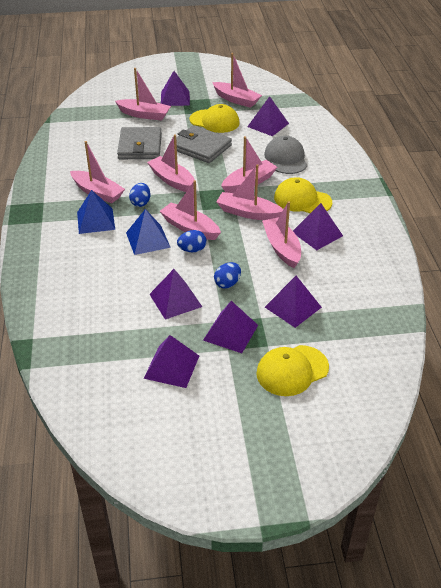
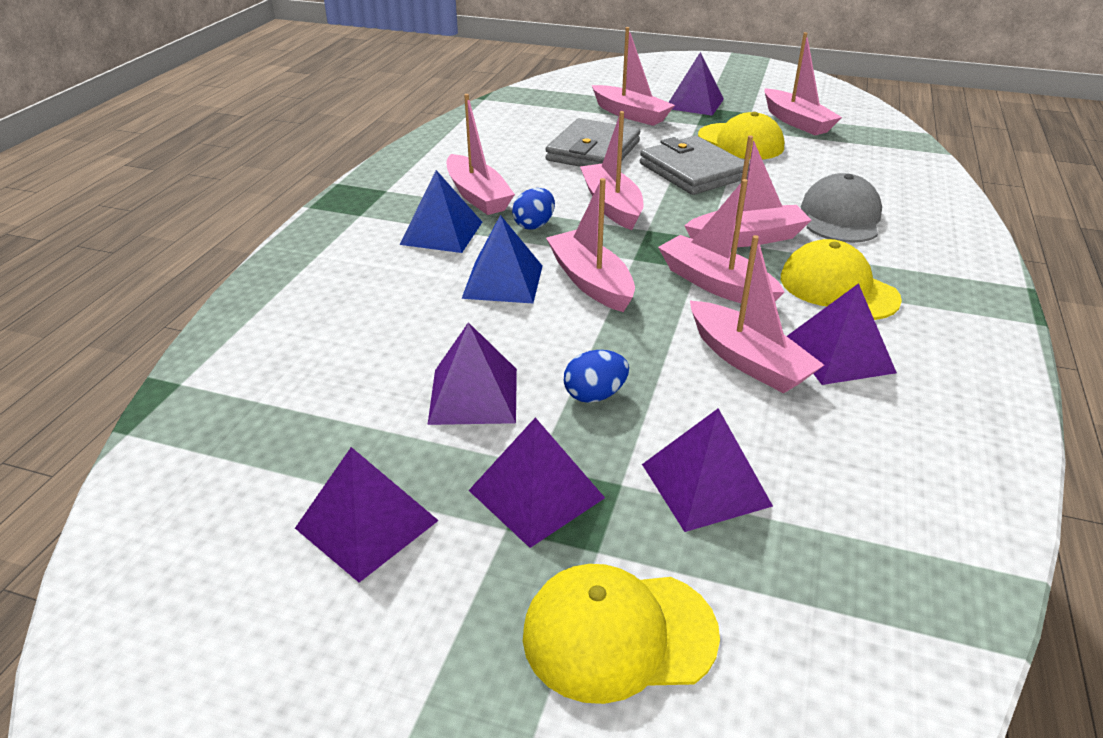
camera: 25 degrees right, 5 degrees down
(192, 250) = (569, 317): blue egg -> none
(268, 125) = (833, 163): purple pyramid -> none
(282, 248) = (748, 360): pink boat -> pink boat turned 135 degrees clockwise

